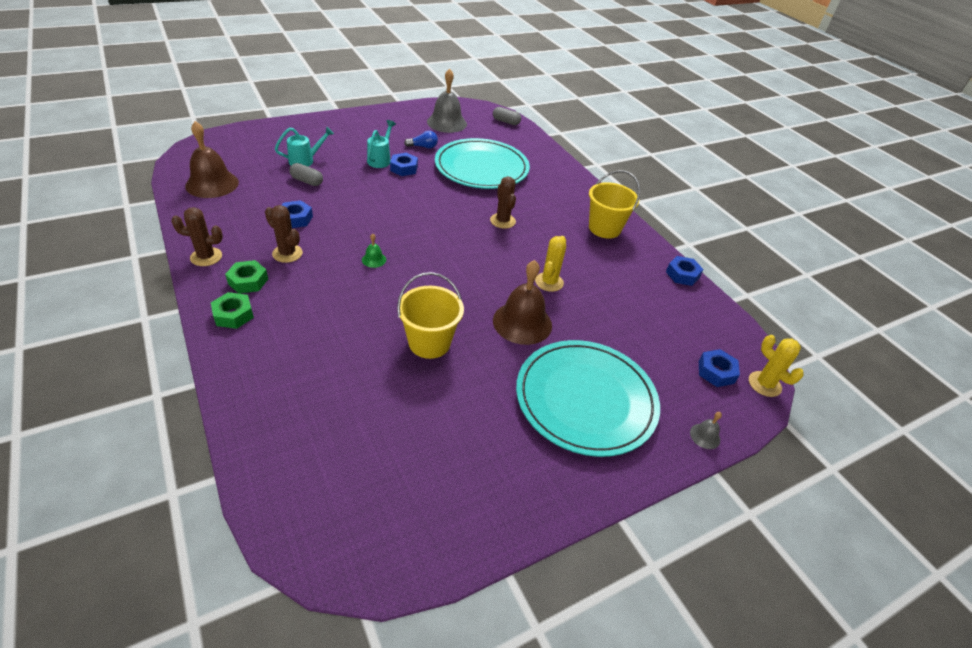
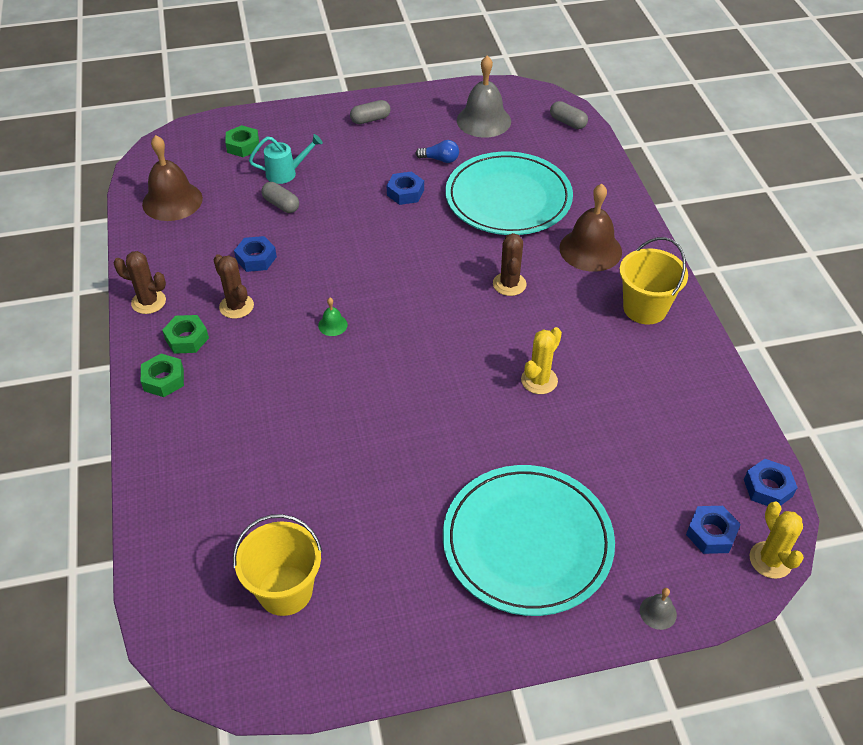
camera: 20 degrees right, 5 degrees up
(264, 145) = (243, 146): none -> green nut
(362, 125) = (370, 119): none -> grey capsule
(380, 159) = (379, 177): turquoise watering can -> none
(429, 343) = (367, 443): yellow bucket -> yellow bucket (285, 590)
(522, 322) = (485, 432): brown bell -> brown bell (590, 249)
(682, 275) = (727, 390): blue nut -> blue nut (768, 488)

